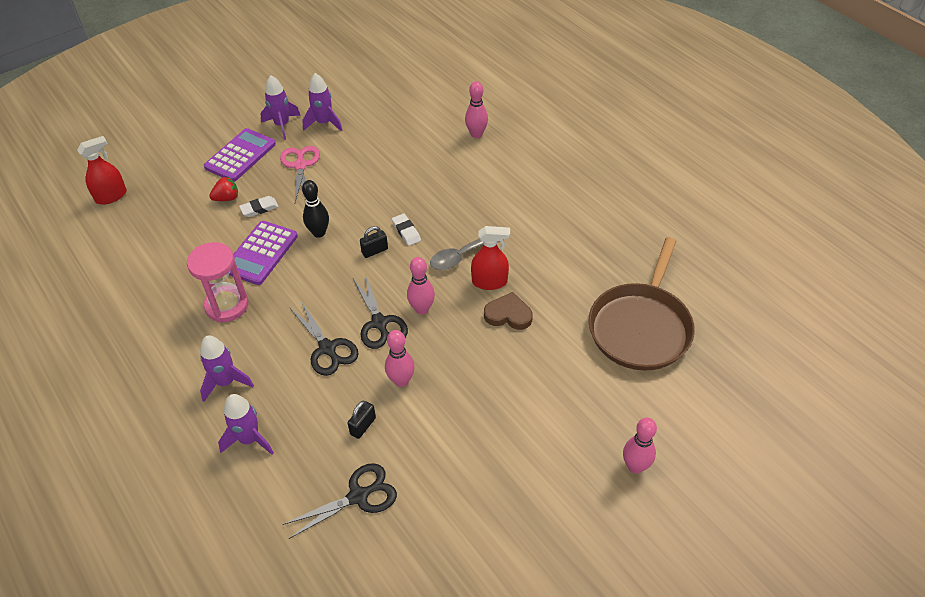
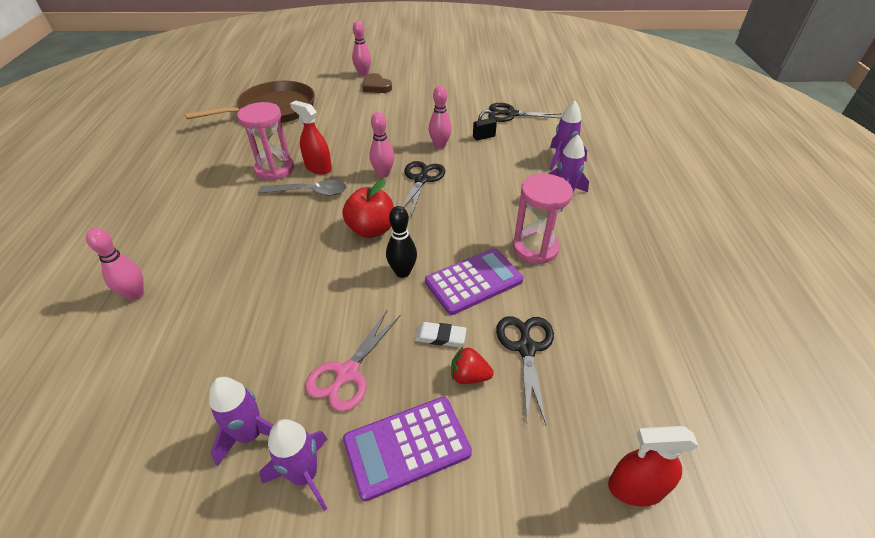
camera: 145 degrees left, 5 degrees down
(327, 348) = (473, 182): black scissors -> black scissors (526, 348)
(374, 251) = (371, 229): black padlock -> red apple
(406, 231) = (328, 232): white eraser -> none
(508, 314) = (333, 146): brown heart -> brown heart (376, 86)
(525, 258) = (274, 169): none -> pink hourglass

